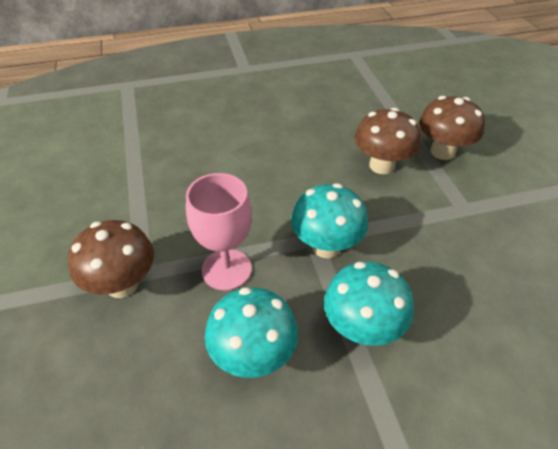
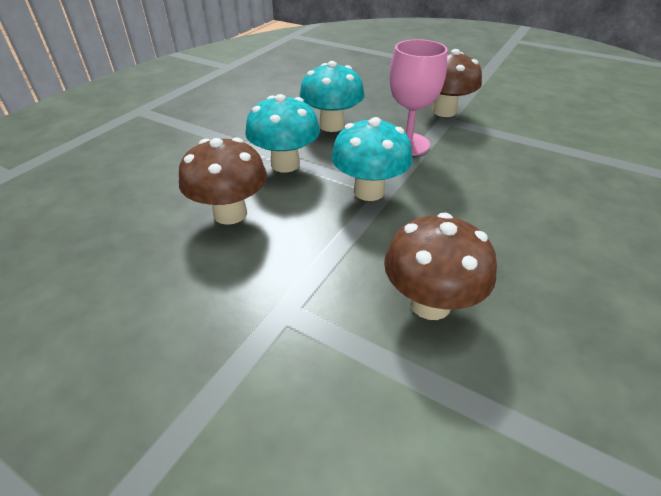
camera: 135 degrees right, 5 degrees down
(442, 151) = (389, 397): brown mushroom -> brown mushroom (230, 214)

